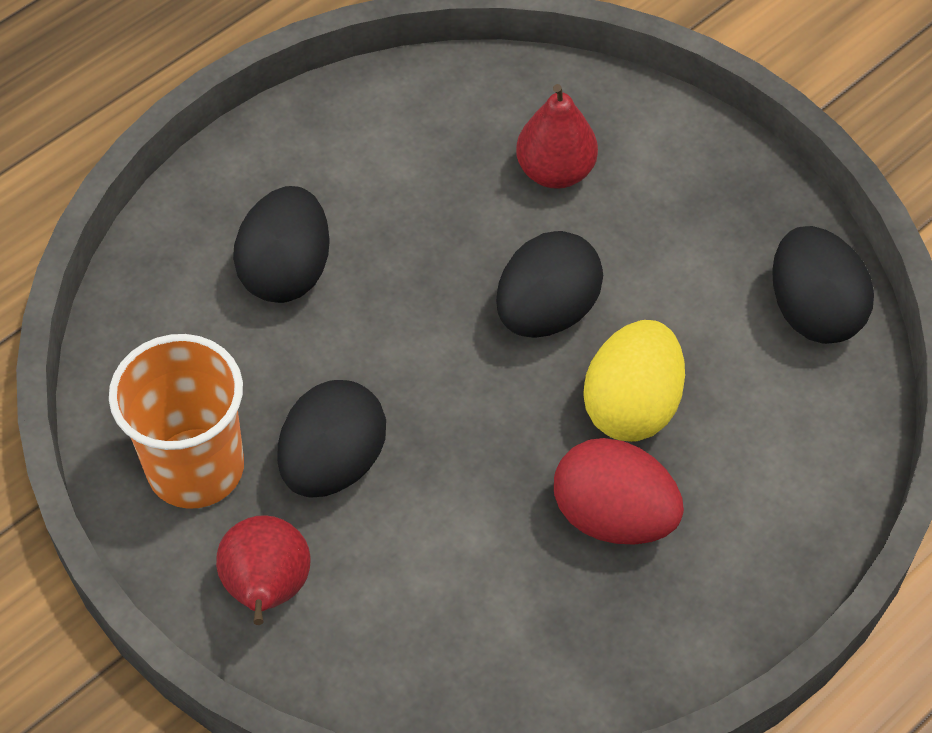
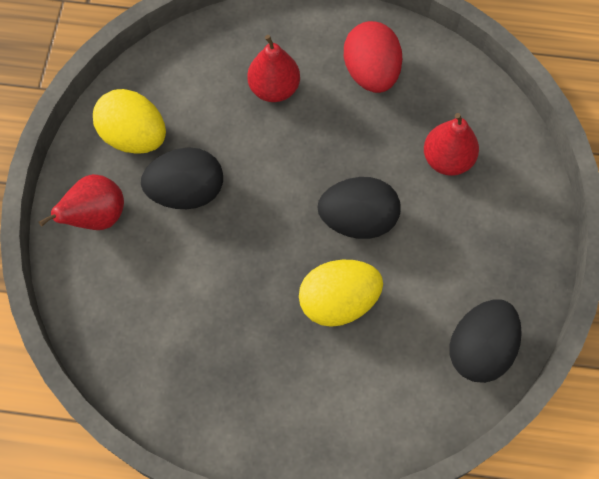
camera: 50 degrees right, 10 degrees up
(195, 468) = (134, 136): orange cup -> yellow egg
(286, 271) = (274, 88): black egg -> red pear
(613, 516) = (266, 341): red egg -> red egg (371, 73)

